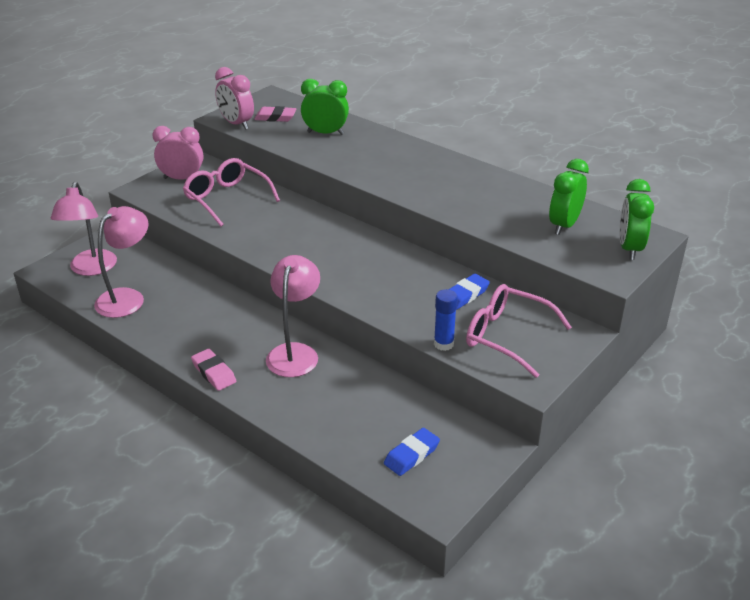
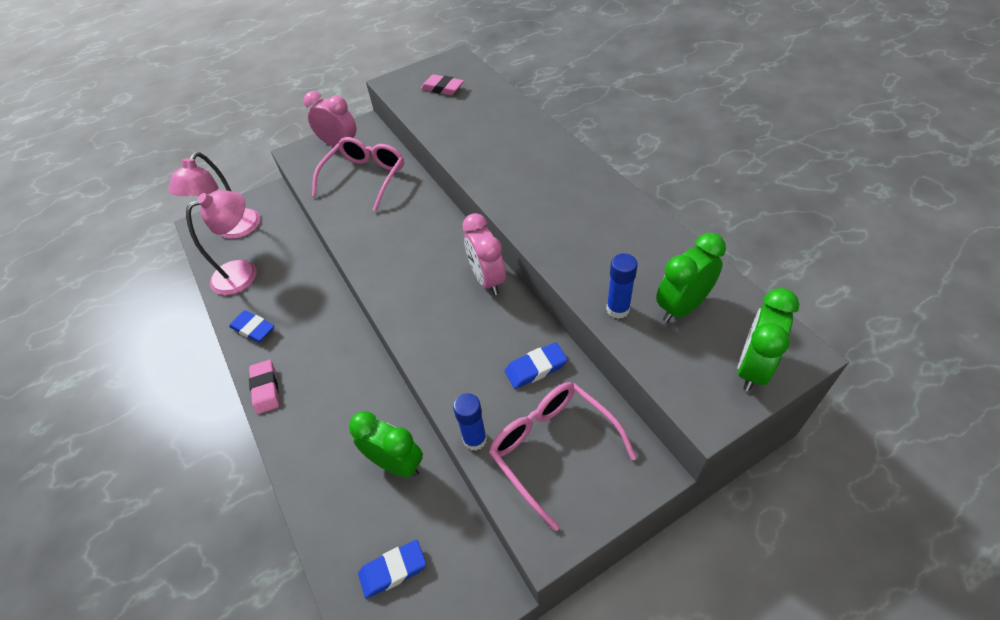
camera: 25 degrees right, 15 degrees up
(169, 335) = (253, 329): none -> blue eraser
(226, 198) = (365, 177): pink glasses -> pink glasses turned 45 degrees clockwise
(236, 124) = (401, 92): pink clock -> pink clock (487, 279)
(295, 352) = (351, 382): pink lamp -> none
(325, 133) = (480, 116): green clock -> green clock (396, 464)
(518, 234) = (618, 309): none -> blue glue stick

